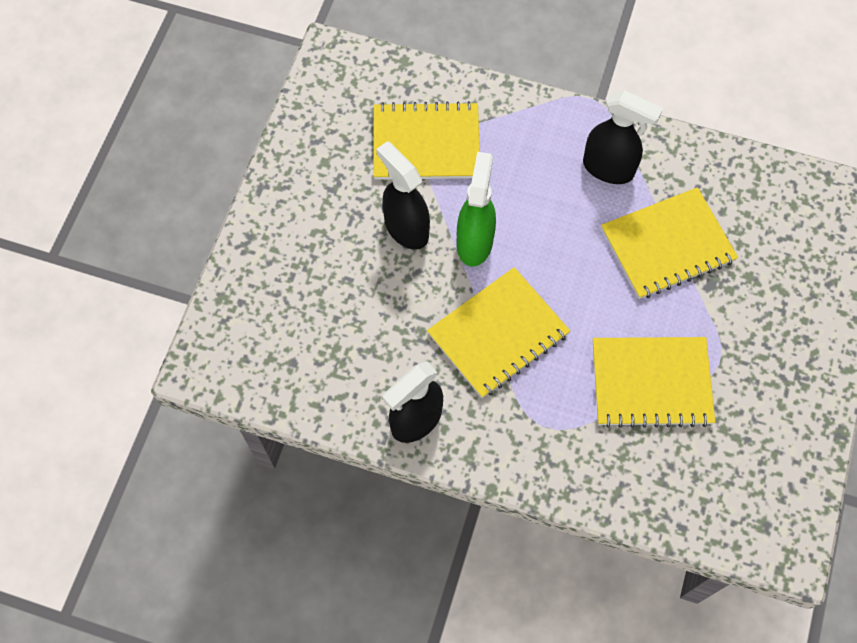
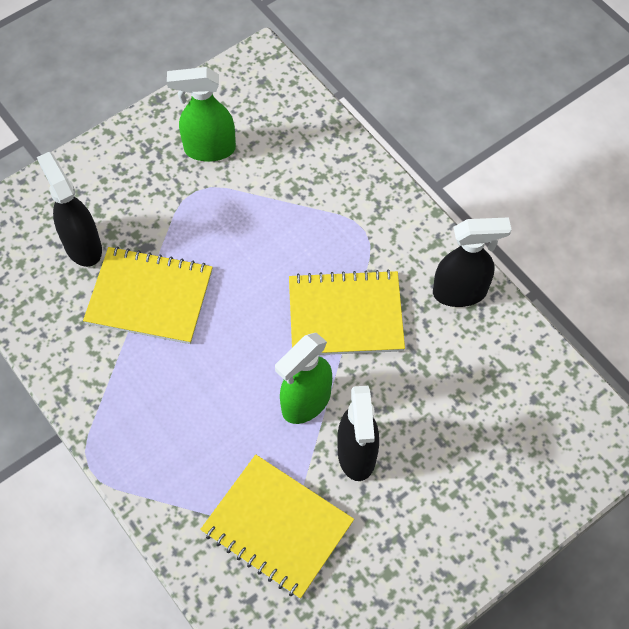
camera: 145 degrees left, 5 degrees down
(609, 169) = (136, 391): black spray bottle -> black spray bottle (82, 245)
(651, 383) = (257, 209): yellow notebook -> none
(745, 414) = (209, 149): none -> green spray bottle

